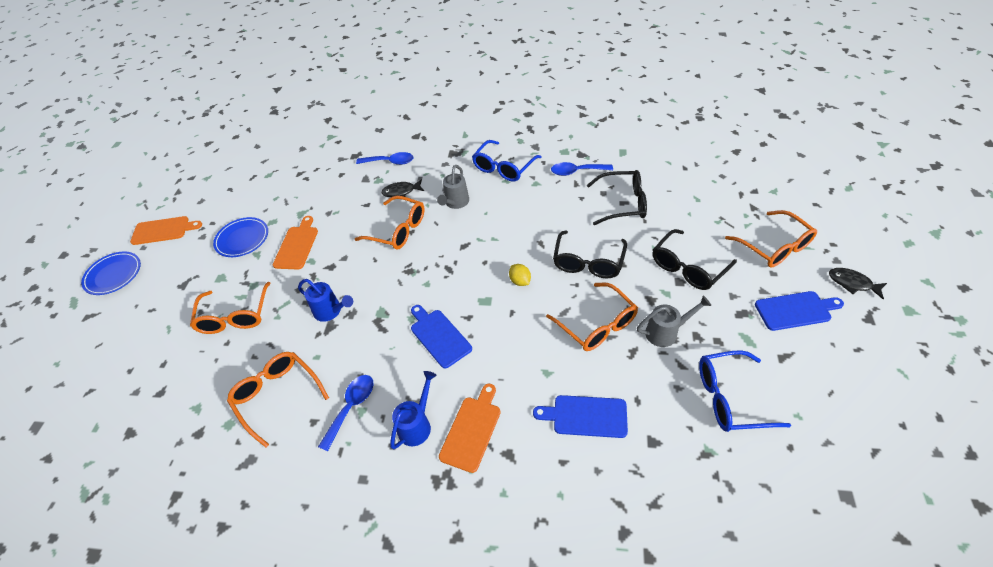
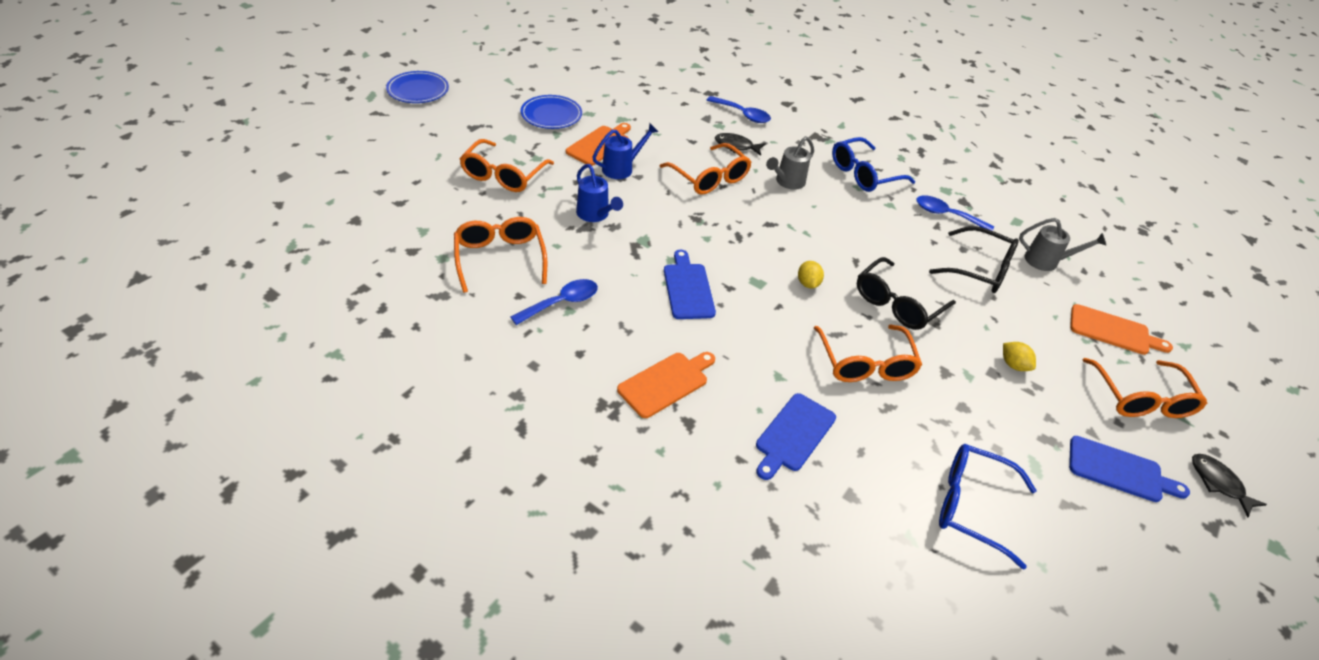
camera: 20 degrees right, 5 degrees down
(163, 230) = (484, 74): orange cutting board -> orange cutting board (1113, 331)
(417, 425) = (615, 350): blue watering can -> blue watering can (621, 168)
(586, 416) = (793, 435): blue cutting board -> blue cutting board turned 90 degrees counterclockwise
(666, 332) = (940, 410): grey watering can -> grey watering can (1046, 261)
(688, 267) = (1013, 365): black glasses -> yellow lemon

